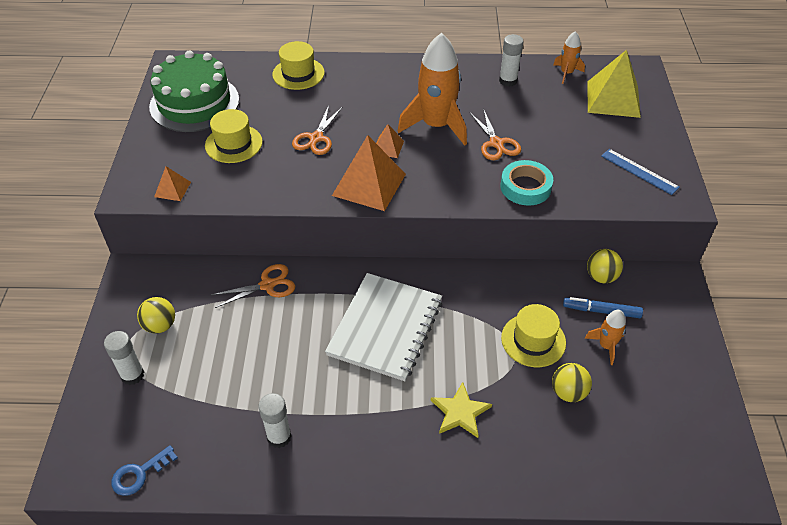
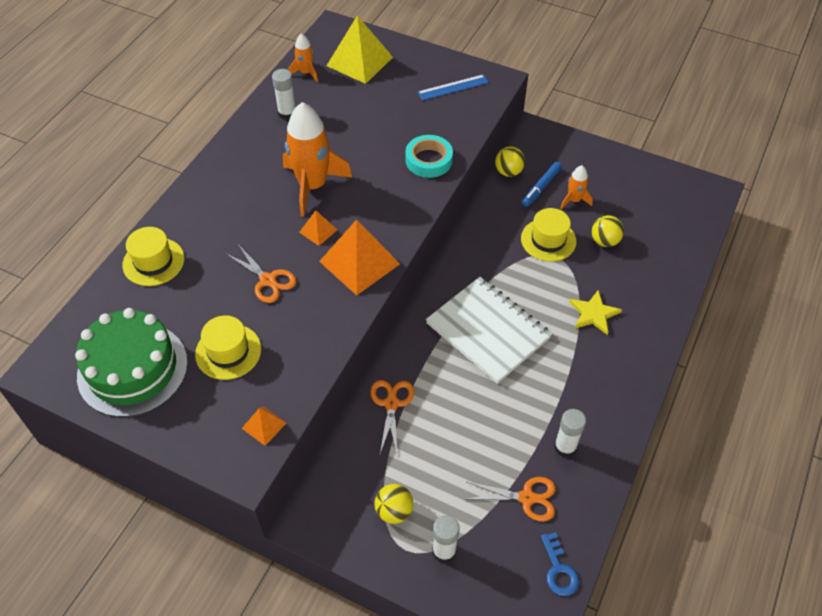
camera: 65 degrees left, 5 degrees up
(496, 143) = (364, 156): orange scissors -> orange scissors (527, 498)

